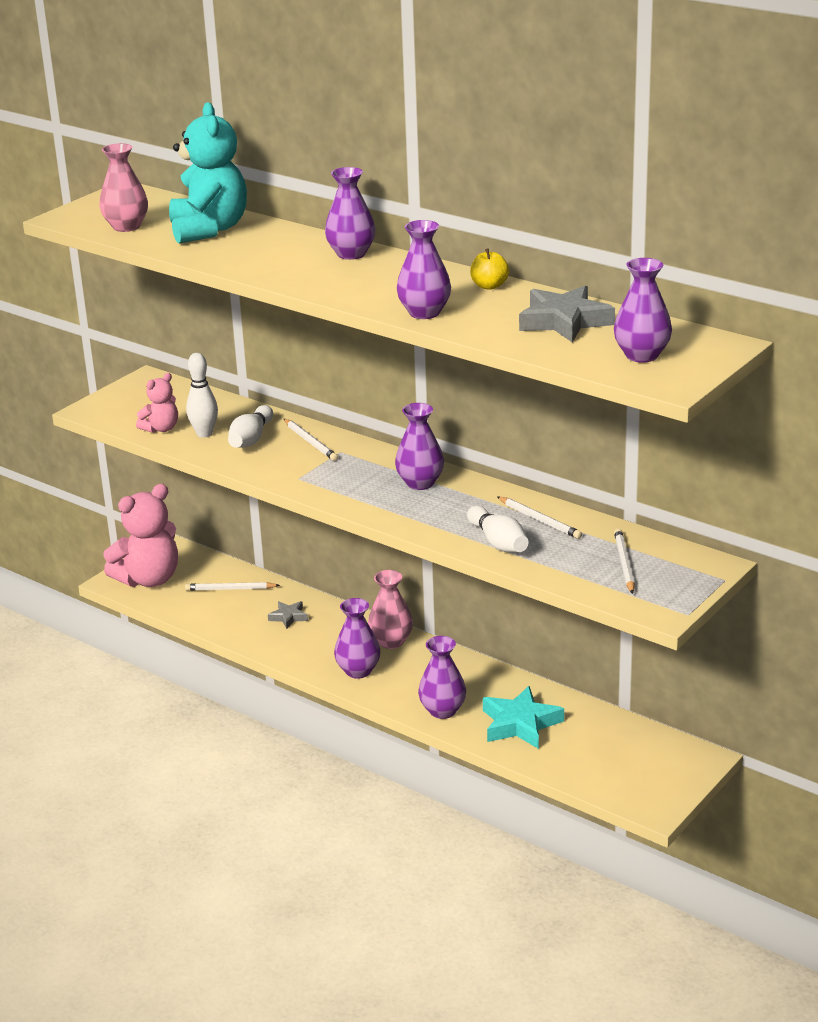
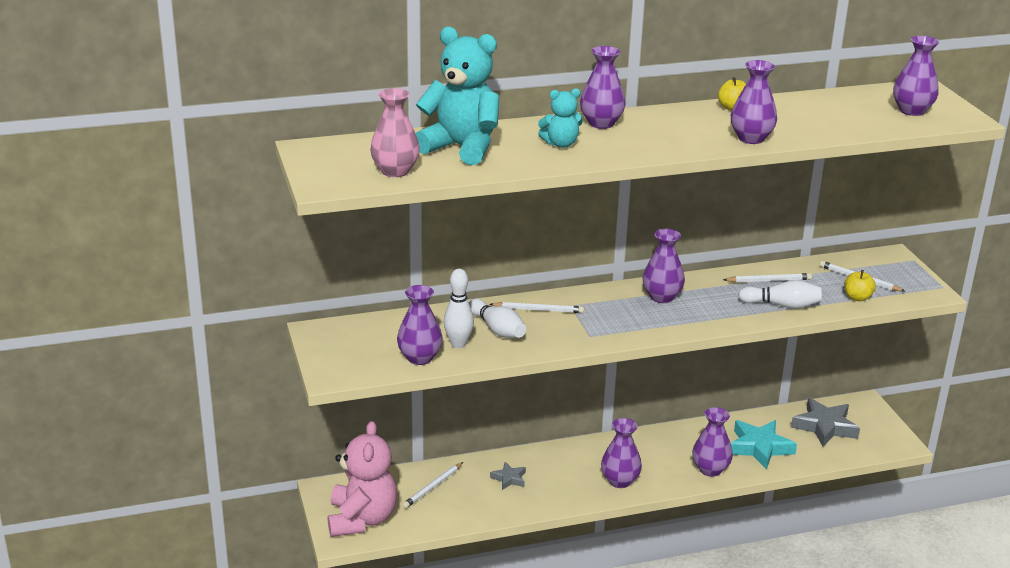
camera: 55 degrees left, 0 degrees up
(161, 428) = (420, 358): pink teddy bear -> purple vase
(278, 255) = (561, 144): none -> turquoise teddy bear
(391, 641) = (599, 451): pink vase -> none
(564, 321) = (827, 110): grey star -> grey star (825, 427)
(580, 575) = (857, 297): none -> yellow apple

